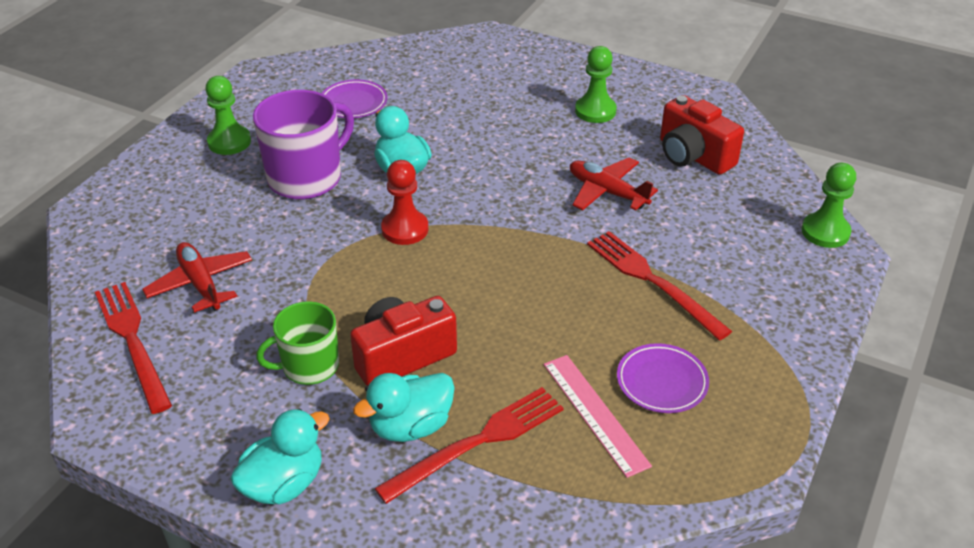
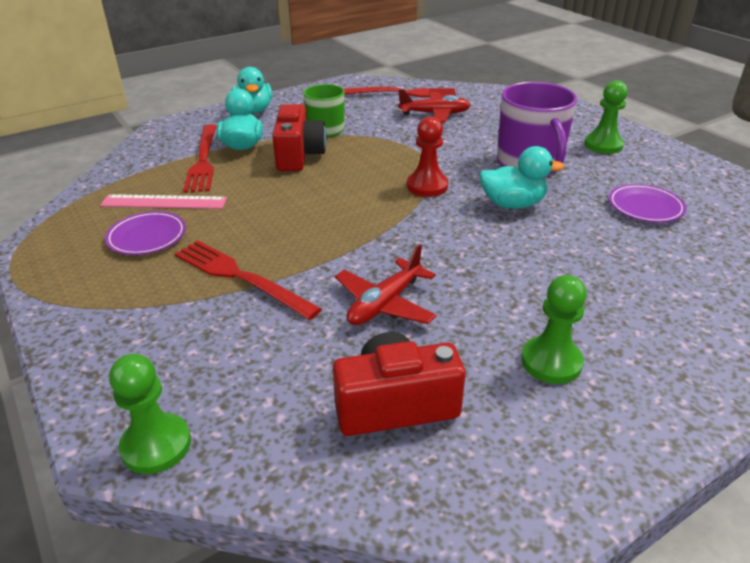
camera: 120 degrees right, 5 degrees down
(607, 192) = (385, 303): red plane -> red plane turned 150 degrees clockwise
(652, 281) = (240, 277): red fork -> red fork turned 135 degrees counterclockwise

